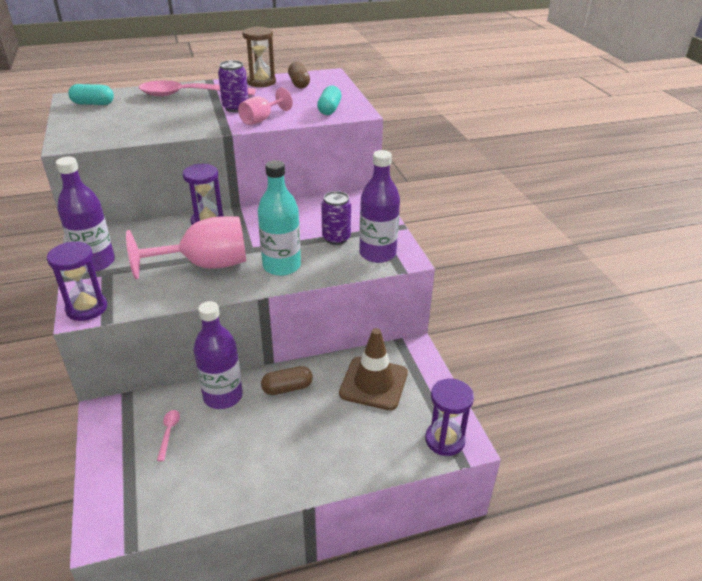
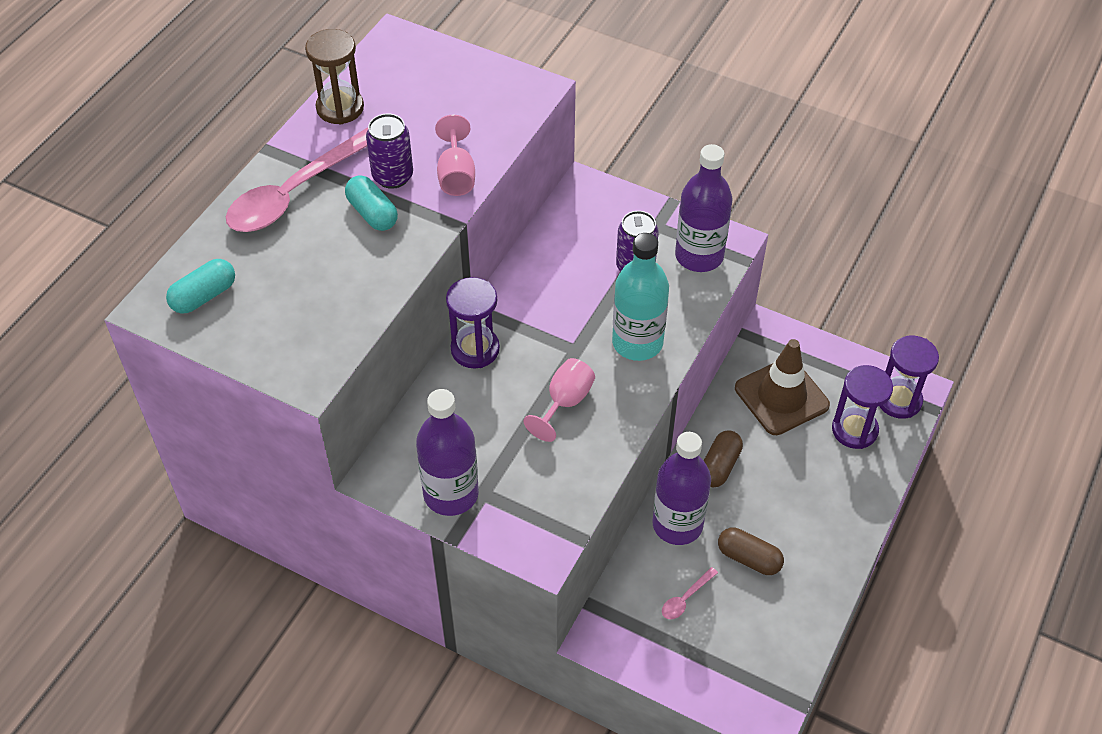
camera: 45 degrees left, 15 degrees up
(87, 308) = (539, 544): purple hourglass -> purple hourglass (854, 430)
(169, 432) = (685, 598): pink spoon -> pink spoon turned 90 degrees counterclockwise
(205, 265) = (565, 402): pink goblet -> pink goblet, size x0.55
(299, 83) = (390, 80): brown capsule -> brown capsule (749, 558)
(329, 109) = (499, 104): turquoise capsule -> turquoise capsule (372, 213)

